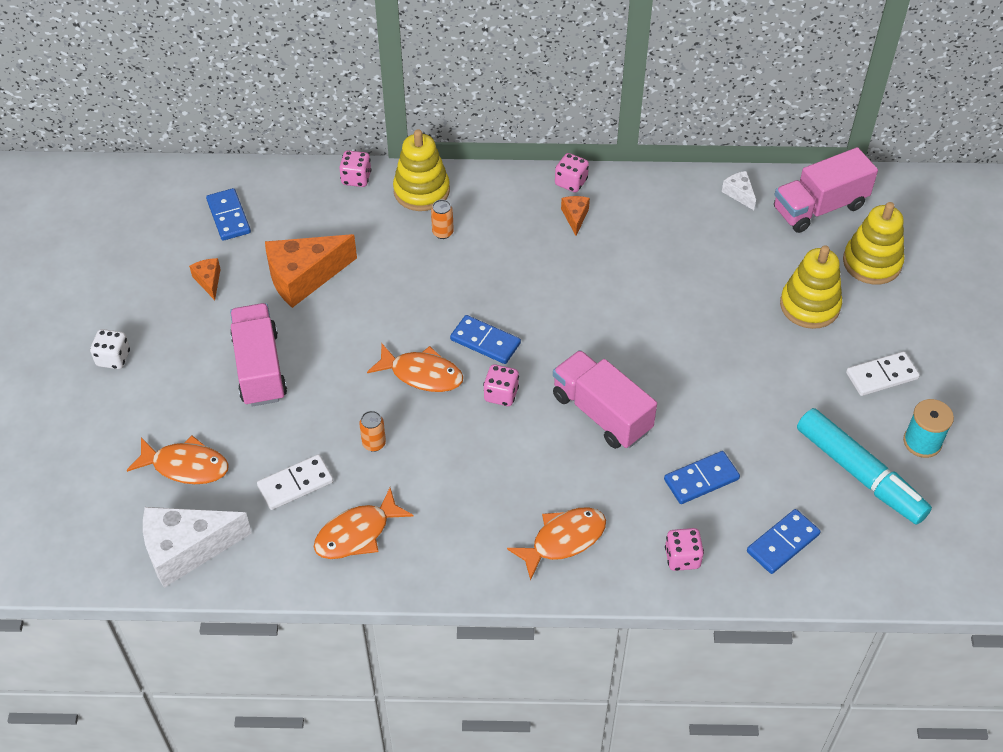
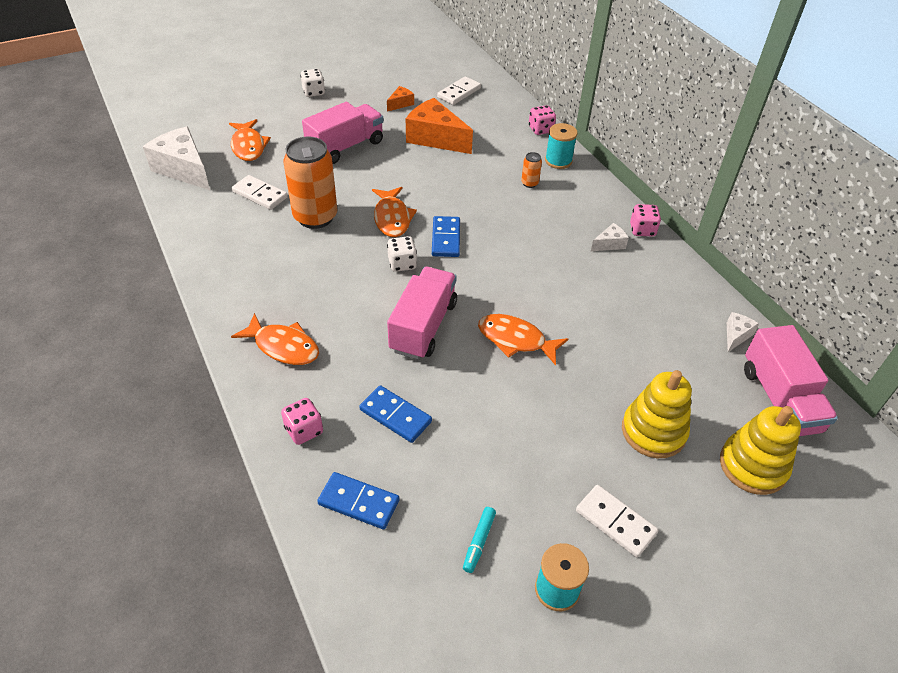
camera: 60 degrees right, 5 degrees down
(229, 216) = (459, 93): blue domino -> white domino
(357, 533) = (233, 236): orange fish -> orange fish (515, 340)
(374, 443) = (315, 217): orange can -> orange can, size x2.38
(421, 191) = (558, 161): yellow stacking toy -> turquoise spool
(501, 394) = (402, 264): pink dice -> white dice
(575, 217) = (609, 244): orange cheese -> white cheese
(819, 207) = (779, 399): pink truck -> pink truck turned 135 degrees counterclockwise
(859, 473) = (479, 542): turquoise marker -> turquoise marker, size x0.41

